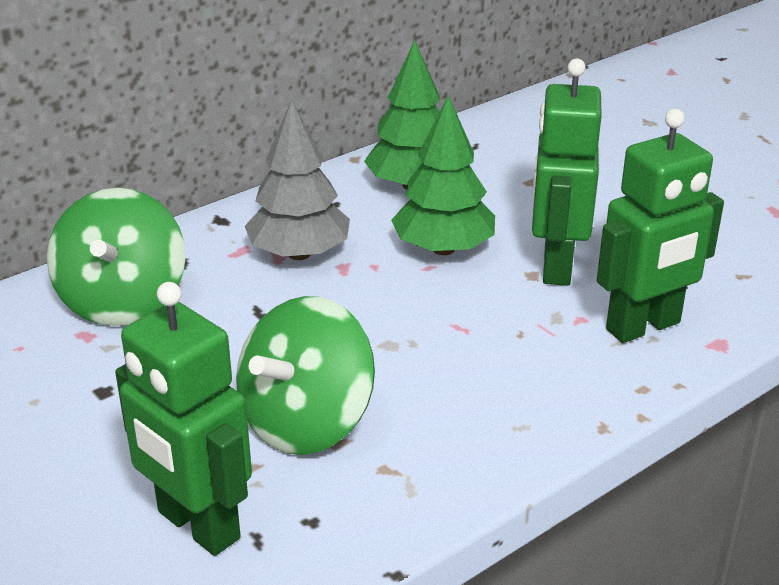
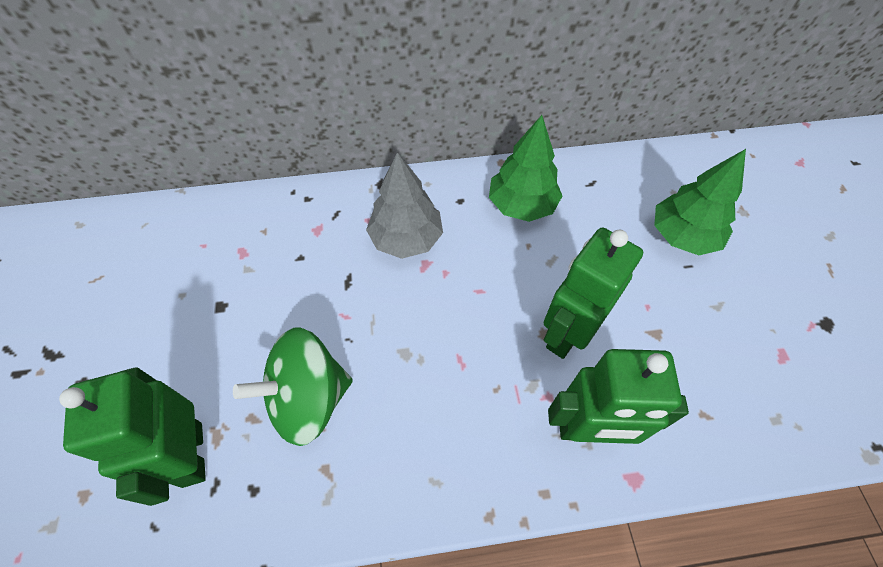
camera: 30 degrees right, 25 degrees up
(123, 301) = (280, 233): green spinning top -> none
(443, 249) = (500, 278): green tree -> green tree (683, 236)

